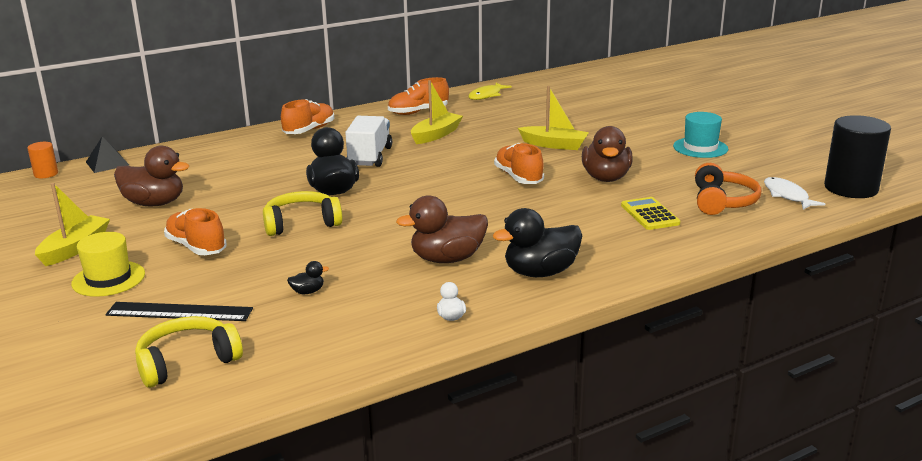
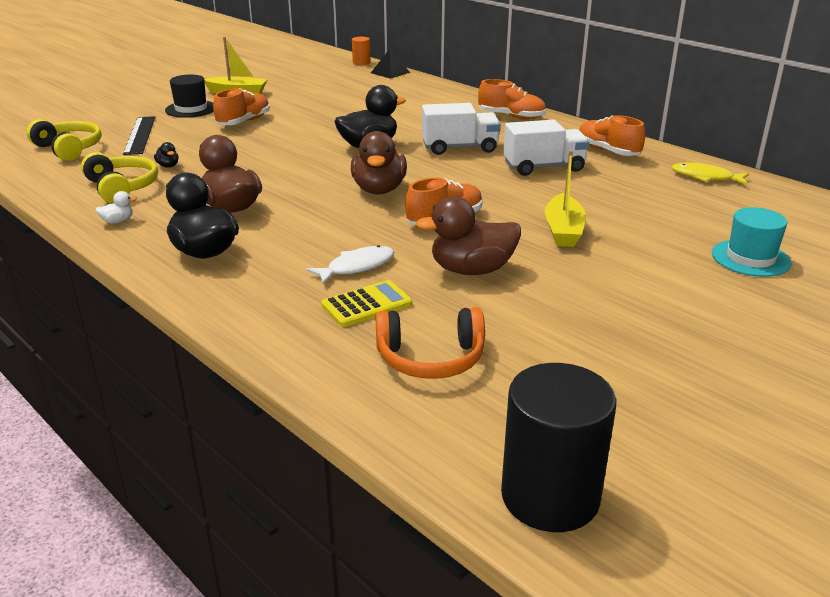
camera: 75 degrees right, 5 degrees up
(108, 279) = (191, 109): yellow hat -> black hat
(154, 203) = (319, 97): brown duck -> brown duck (379, 190)
(301, 223) = (295, 145): yellow headphones -> yellow headphones (122, 187)
(436, 135) = (544, 167): yellow boat -> white truck
(700, 148) = (637, 336): turquoise hat -> turquoise hat (750, 258)
(787, 196) = (480, 419): white fish -> white fish (356, 267)

